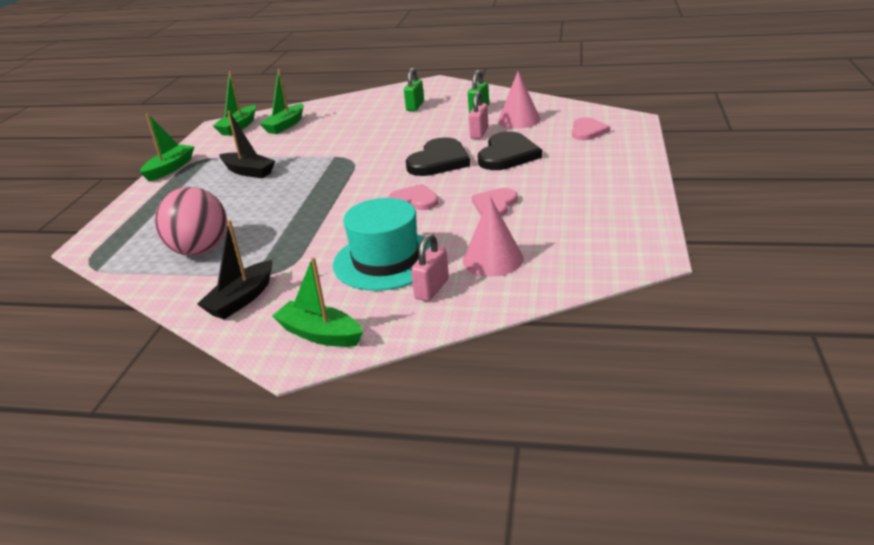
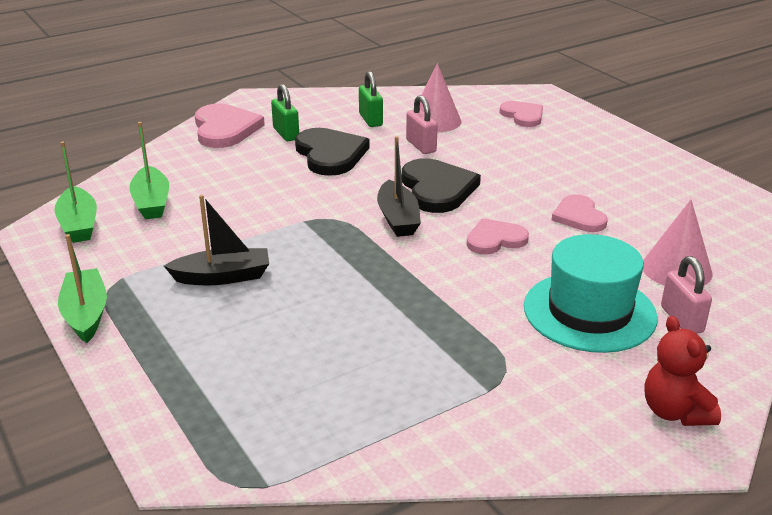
camera: 45 degrees left, 0 degrees up
(200, 250) = (363, 394): pink ball -> none
(241, 299) = (529, 421): black boat -> black boat (398, 219)
(320, 334) = (675, 412): green boat -> red teddy bear
(388, 96) = (225, 129): none -> pink heart
(507, 155) = (494, 161): black heart -> black heart (330, 154)

